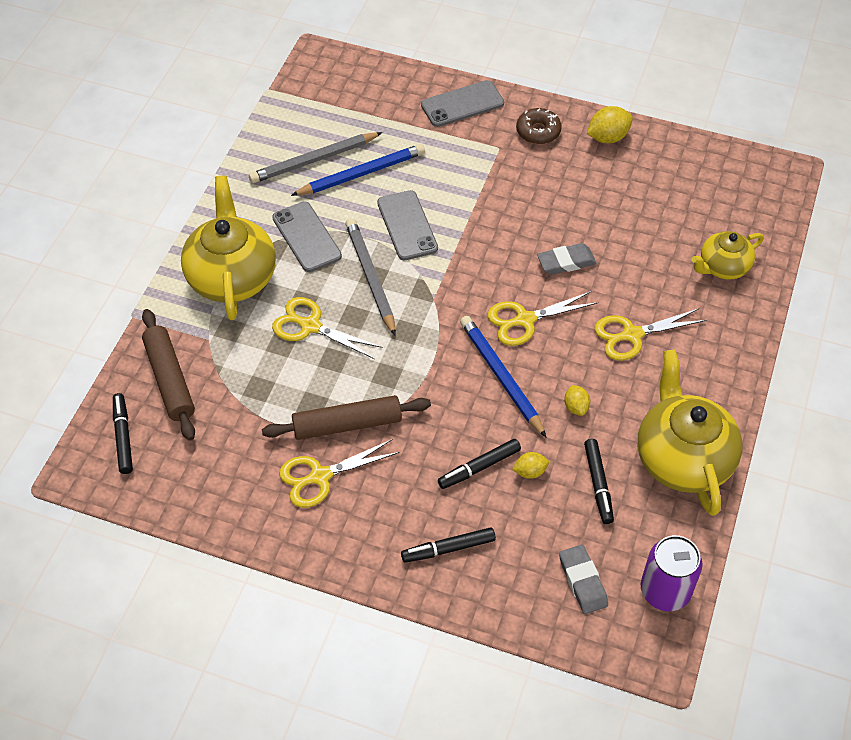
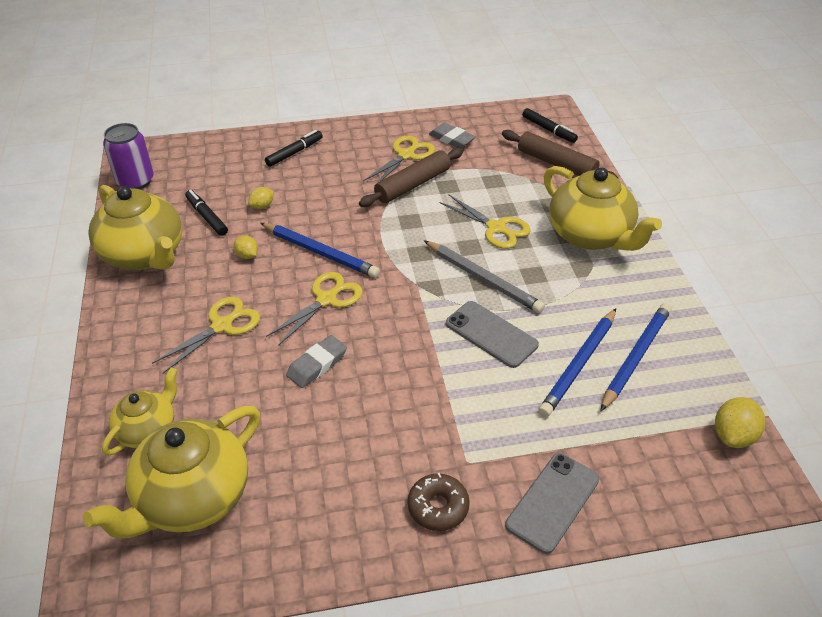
camera: 150 degrees right, 10 degrees down
(306, 237) = (567, 287): grey phone -> none
(310, 326) = (496, 228): yellow scissors -> yellow scissors turned 45 degrees clockwise
(314, 160) = (635, 357): grey pencil -> blue pencil
(479, 467) = (301, 196): black marker -> none
(582, 581) = (195, 167): grey eraser -> grey eraser (451, 139)
(607, 137) = (348, 541): yellow lemon -> yellow lemon (733, 435)
(703, 205) = (192, 498): none -> yellow teapot

